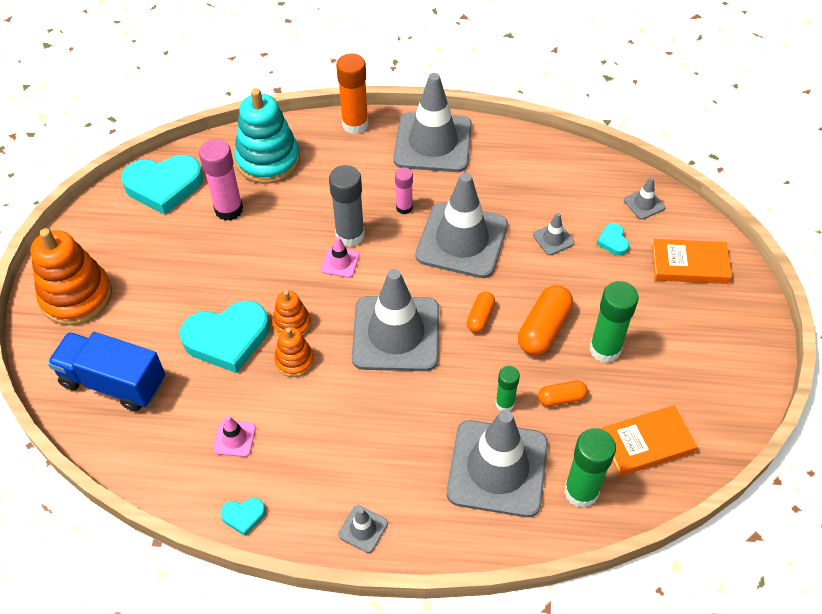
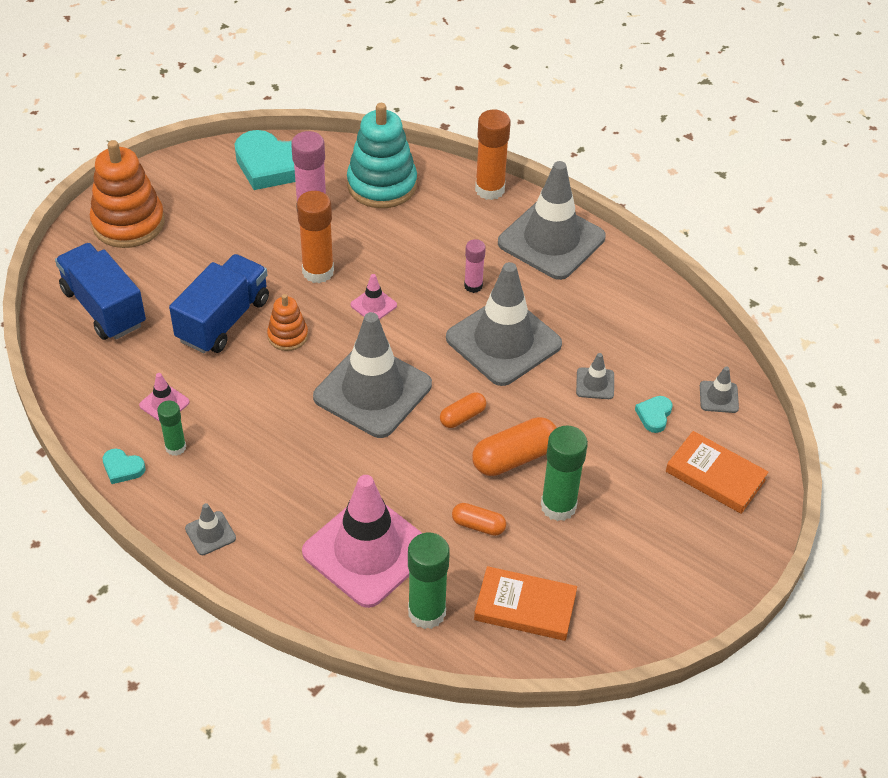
camera: 30 degrees right, 5 degrees down
(227, 339) = (223, 320): turquoise heart -> blue truck
(273, 257) = (318, 272): none -> orange glue stick
(294, 360) = (265, 367): orange stacking toy -> none
(350, 235) = (402, 286): grey glue stick -> none
(497, 468) = (367, 551): grey traffic cone -> pink traffic cone
(505, 403) = (421, 501): green glue stick -> green glue stick (175, 447)

